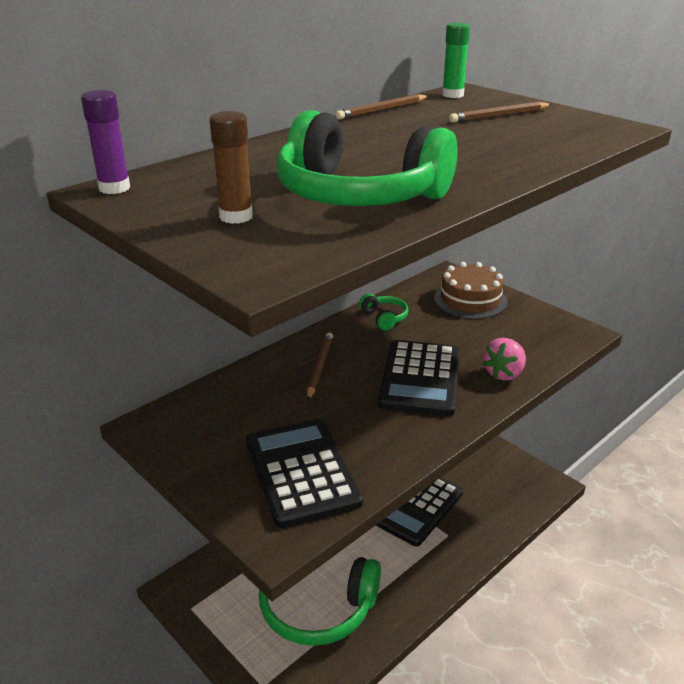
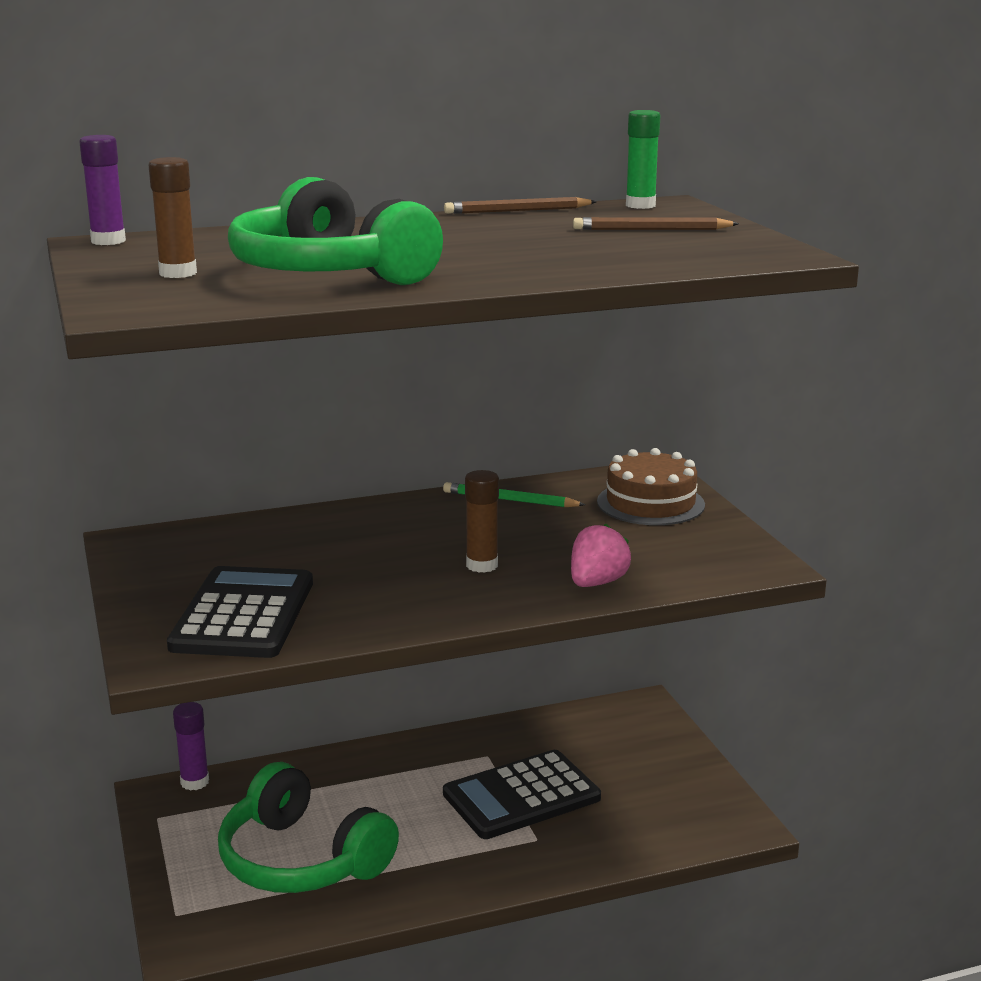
camera: 25 degrees right, 10 degrees down
(197, 568) = (194, 782): none -> purple glue stick
(320, 367) = (372, 531): brown pencil -> none
(384, 318) = (510, 500): green headphones -> green pencil
(420, 378) = (482, 565): black calculator -> brown glue stick
(504, 373) = (597, 583): pink strawberry -> pink strawberry turned 150 degrees clockwise

